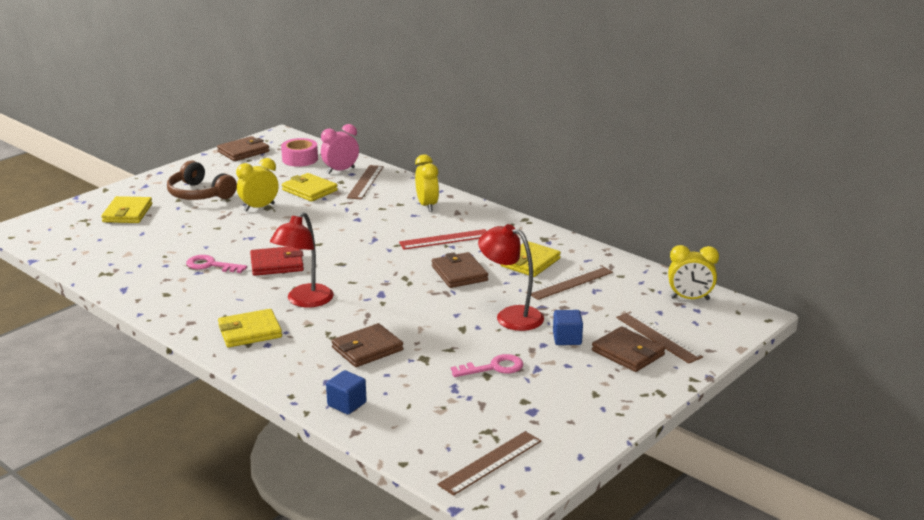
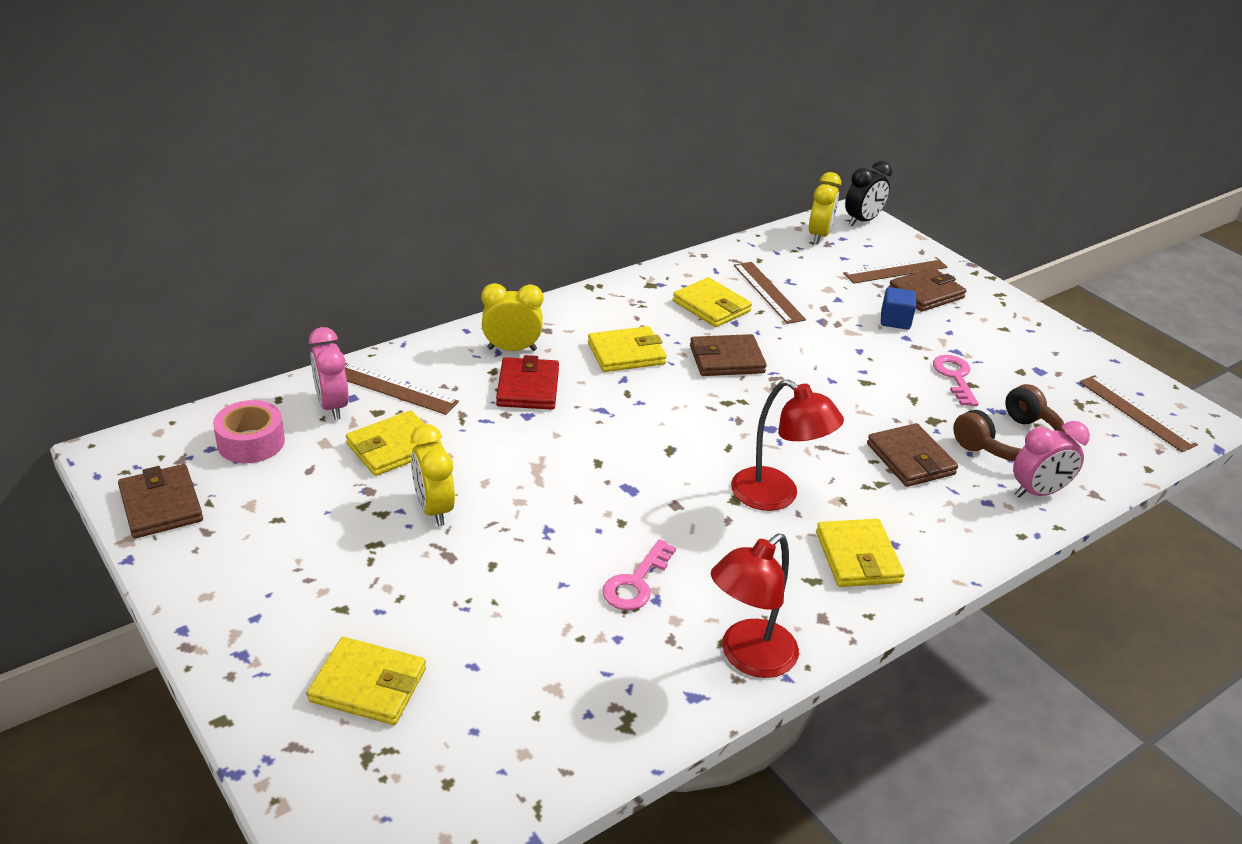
camera: 80 degrees left, 10 degrees up
(199, 194) = (333, 577): brown headphones -> brown headphones (1010, 442)
(277, 264) = (653, 510): red wallet -> red wallet (528, 388)
(347, 404) = (1037, 492): blue cube -> pink clock
(445, 239) = (626, 353): red ruler -> yellow wallet
(511, 316) = (840, 344): red lamp -> red lamp (748, 658)
(742, 318) = (862, 221): none -> black clock

